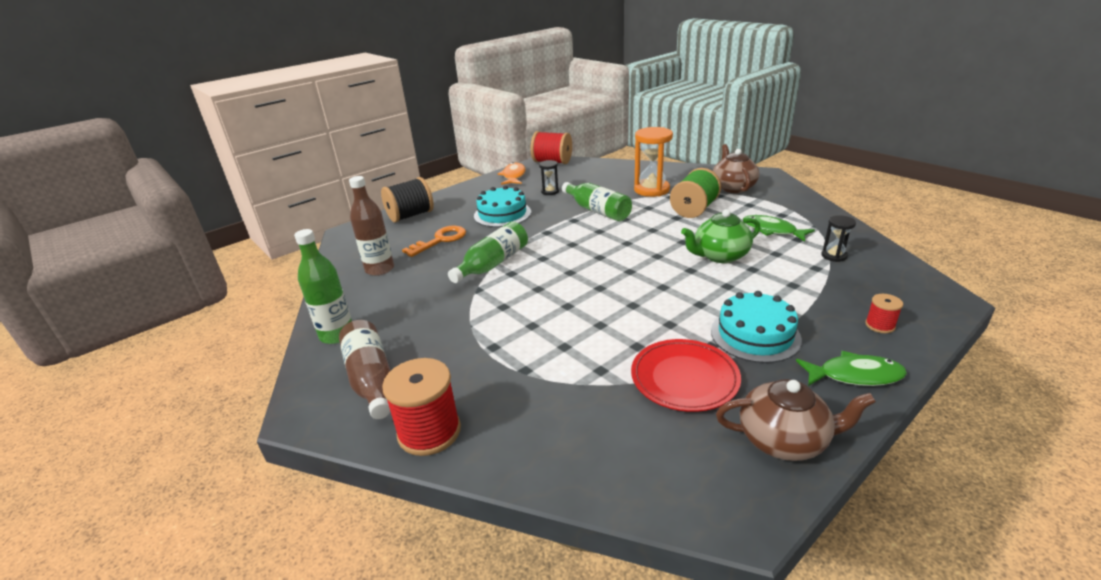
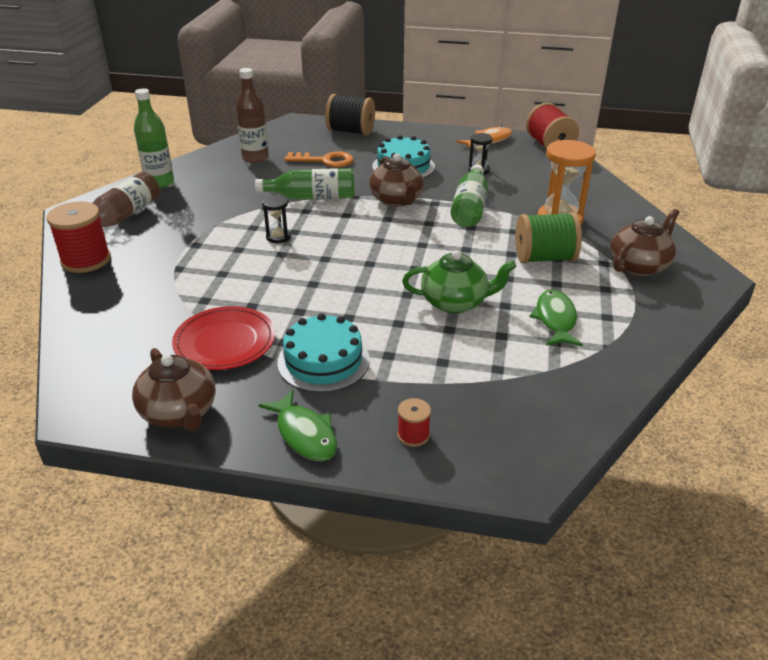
camera: 50 degrees right, 5 degrees up
(549, 232) = (397, 200): none -> brown teapot
(719, 256) = (455, 302): green teapot -> green teapot turned 150 degrees clockwise
(834, 256) = (541, 375): black hourglass -> black hourglass (278, 237)

